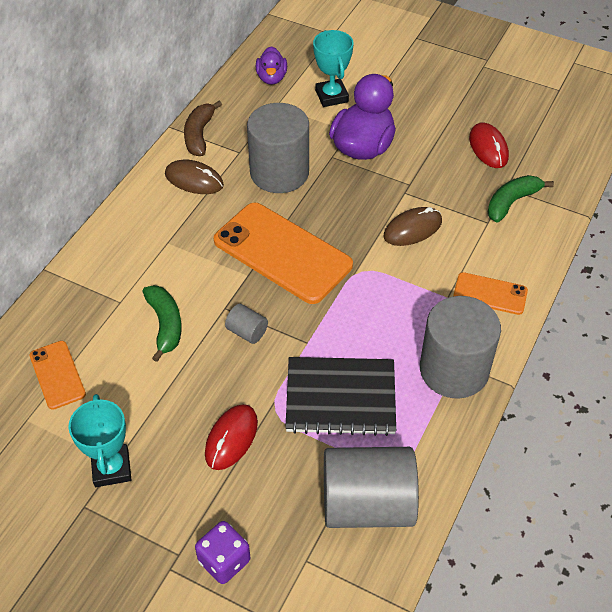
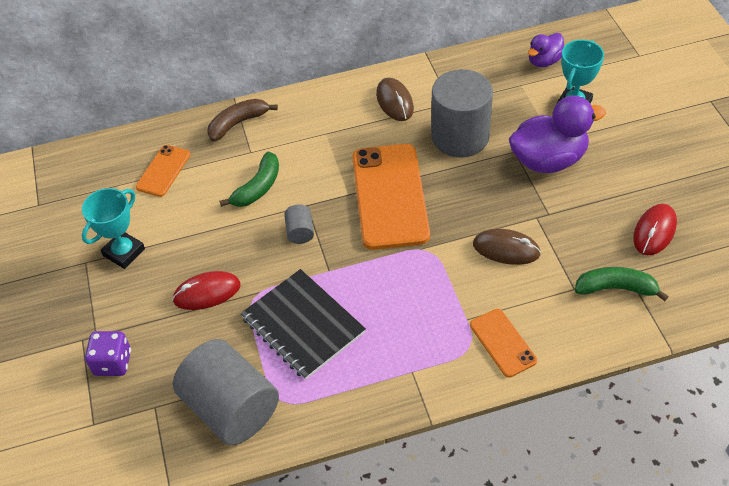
camera: 50 degrees right, 0 degrees up
(199, 135) = (437, 71): brown banana -> brown banana (238, 123)
(454, 370) = (402, 373): grey cylinder -> none

